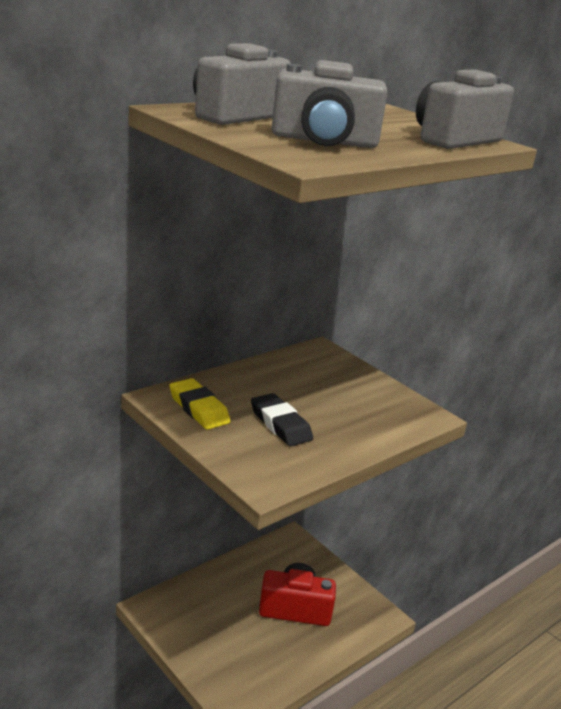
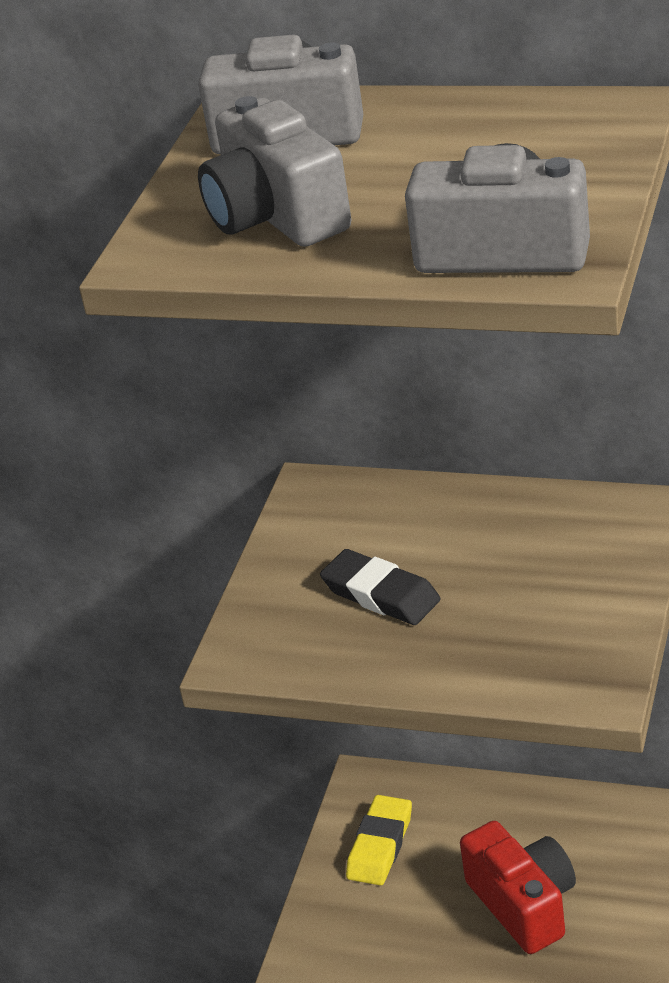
camera: 65 degrees right, 10 degrees up
(199, 408) = (328, 524): yellow eraser -> yellow eraser (380, 845)
(280, 424) = (381, 594): black eraser -> black eraser turned 75 degrees counterclockwise

